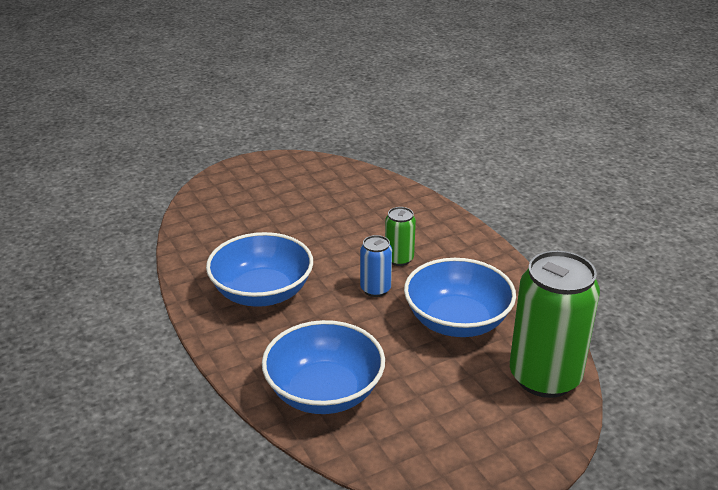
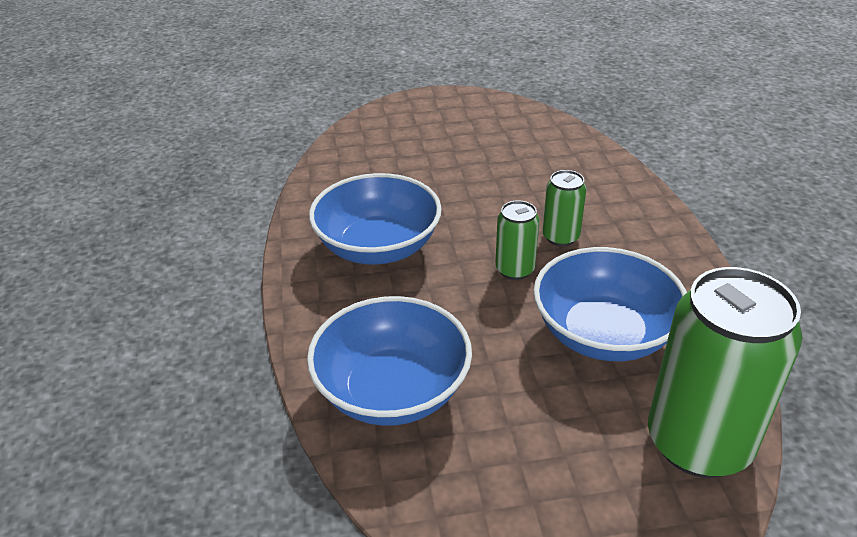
camera: 20 degrees right, 5 degrees up
(375, 289) = (515, 270): blue can -> green can

